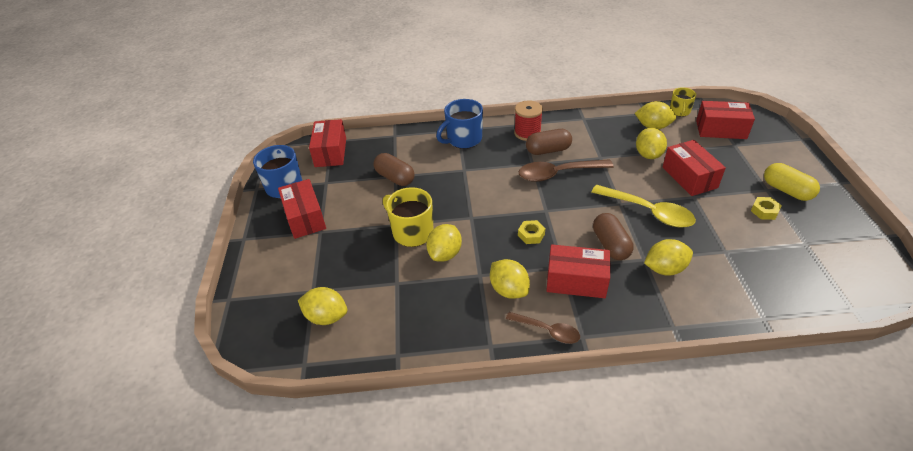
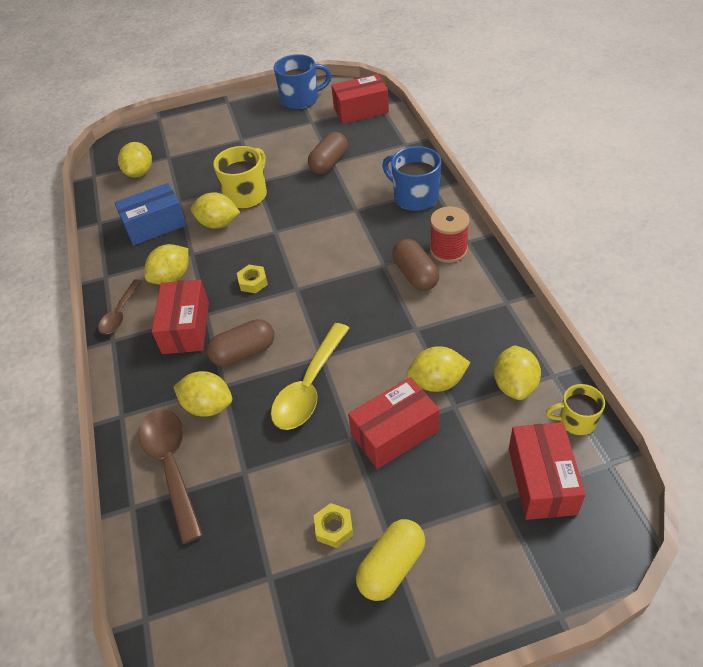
camera: 80 degrees right, 5 degrees up
(305, 218) = (258, 125): red box -> none
(425, 303) = (155, 225): none -> blue box
(558, 174) = (368, 290): brown spoon -> brown spoon (172, 466)
(665, 269) = (208, 406): yellow lemon -> yellow lemon turned 45 degrees counterclockwise

